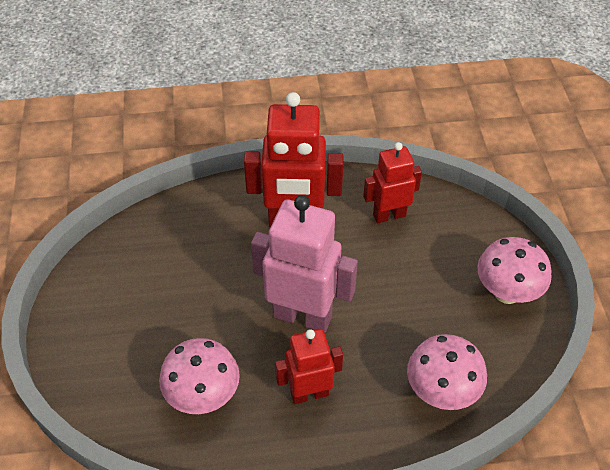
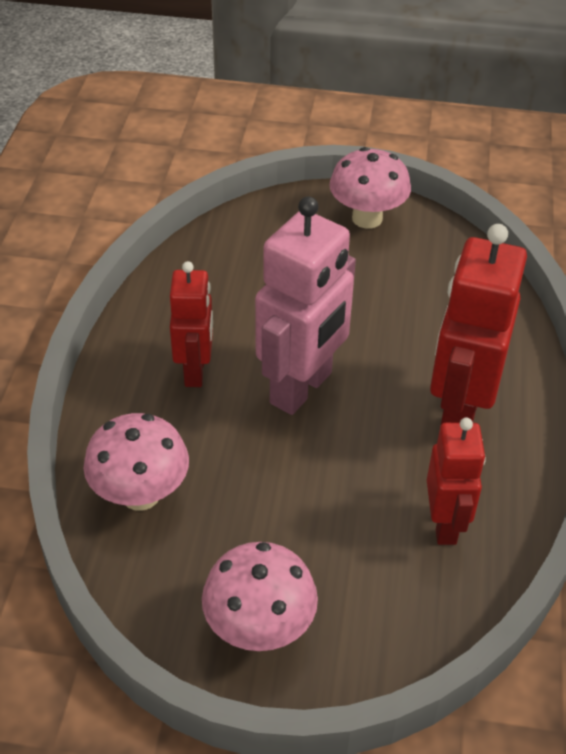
camera: 105 degrees right, 5 degrees down
(203, 396) = (231, 288): pink mushroom -> pink mushroom (367, 218)

